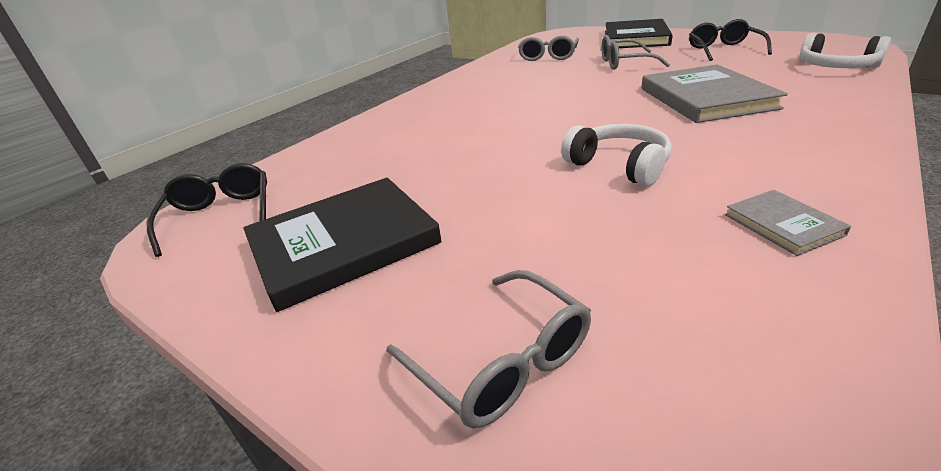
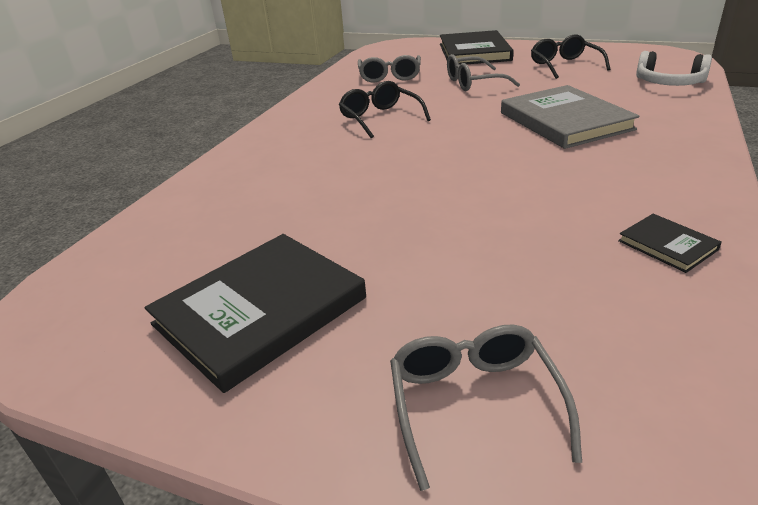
camera: 15 degrees left, 0 degrees up
(221, 215) = (93, 296): black glasses -> black glasses (380, 118)
(502, 361) = (474, 403): grey glasses -> grey glasses turned 135 degrees counterclockwise
(619, 166) = (508, 199): white headphones -> none
(782, 224) = (667, 245): grey book -> black book

